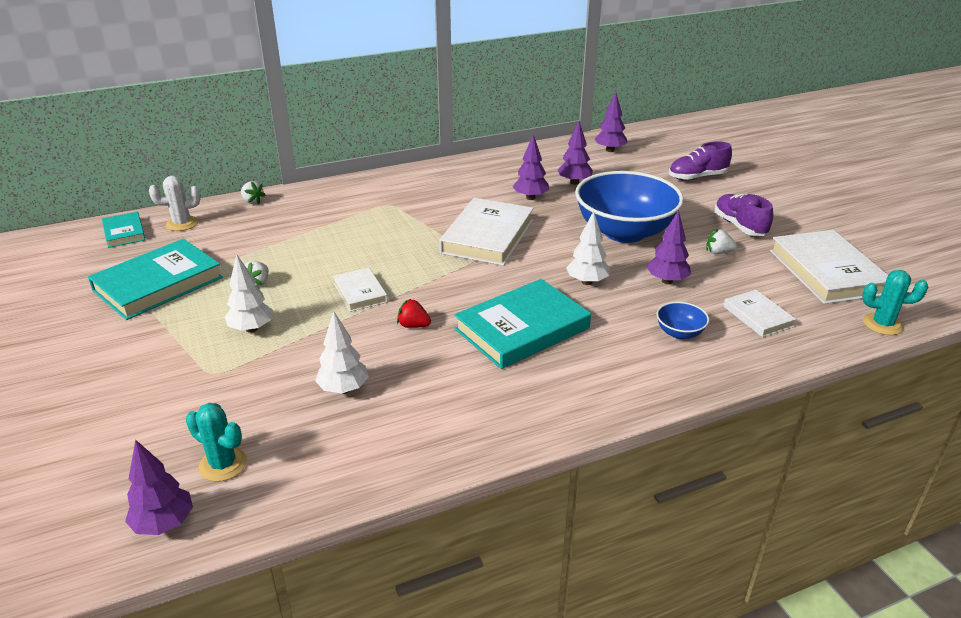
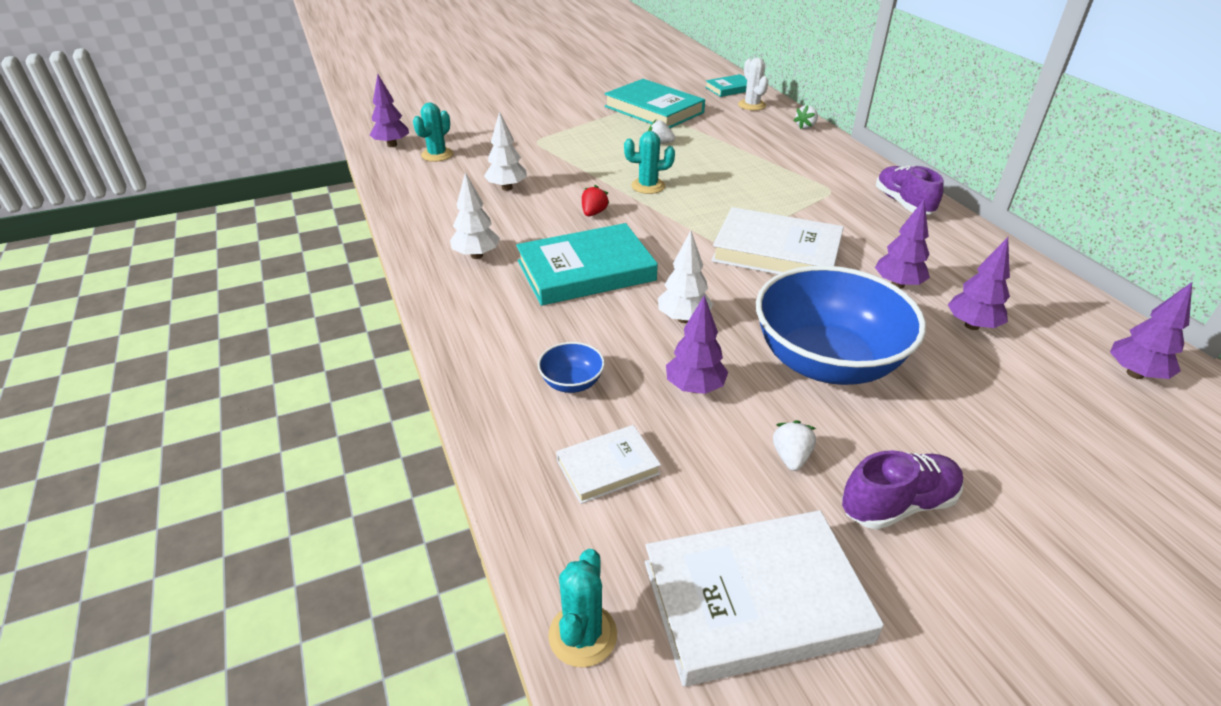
camera: 90 degrees right, 5 degrees up
(252, 329) = (591, 148): white tree -> white tree (477, 255)
(360, 292) = (648, 186): white book -> turquoise cactus
(522, 329) = (586, 270): turquoise book -> turquoise book turned 75 degrees counterclockwise
(697, 177) = (1090, 479): purple shoe -> purple shoe (903, 203)

